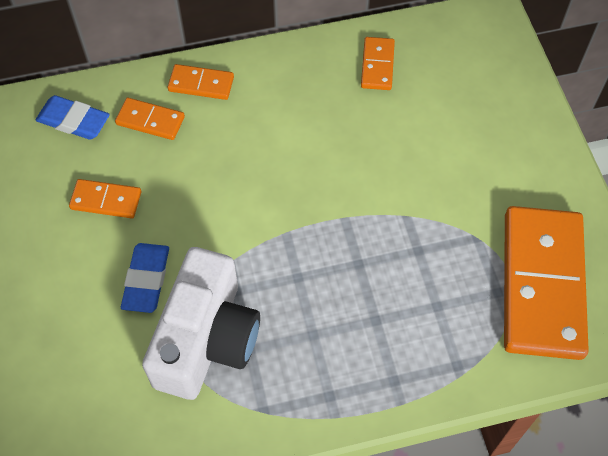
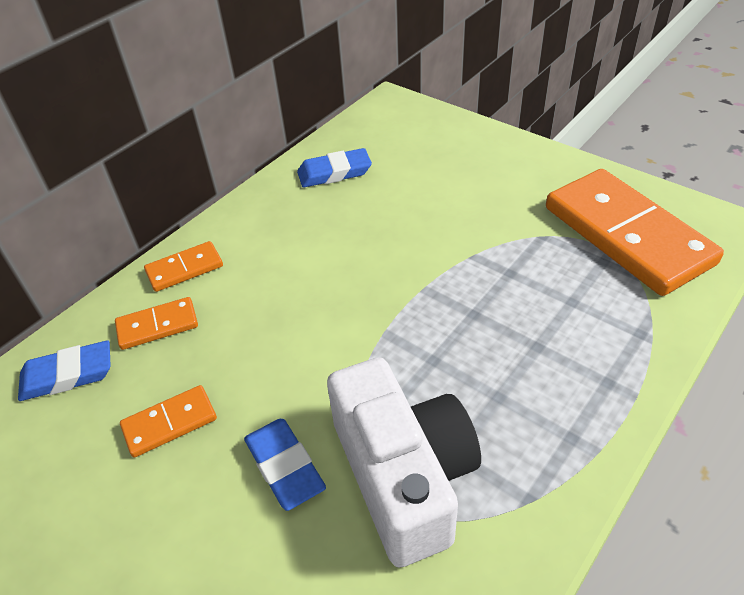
camera: 35 degrees left, 15 degrees down
(377, 65) = (334, 173): orange domino -> blue eraser

